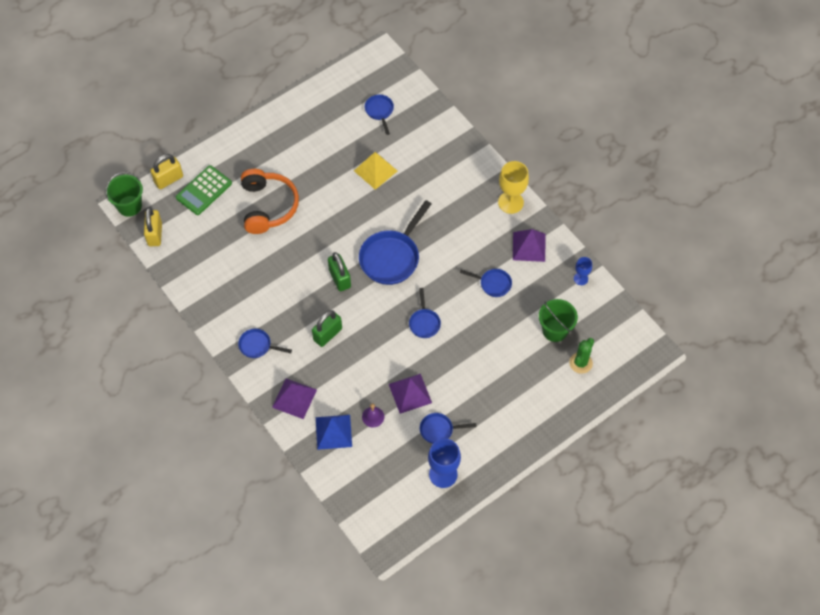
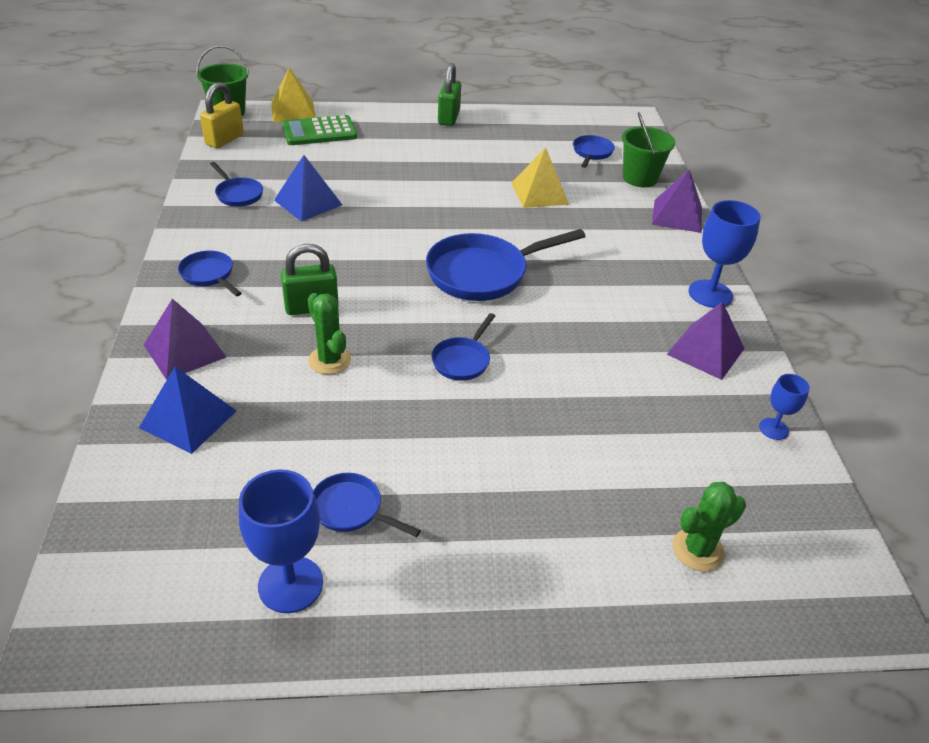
camera: 30 degrees right, 20 degrees down
(168, 179) = (293, 111): yellow padlock -> yellow pyramid
(256, 259) = (308, 202): none -> blue pyramid
(268, 206) = (375, 169): orange headphones -> none
(340, 278) = (391, 262): green padlock -> green padlock (448, 118)
(365, 361) = (329, 360): none -> green cactus
(373, 417) = (266, 432): purple bell -> none
(410, 393) = (355, 433): purple pyramid -> purple pyramid (677, 215)
(493, 284) = (612, 366): blue pan -> blue pan (238, 194)
(510, 202) = (710, 294): yellow goblet -> blue goblet
(555, 330) = (678, 475): green bucket -> green bucket (640, 178)

